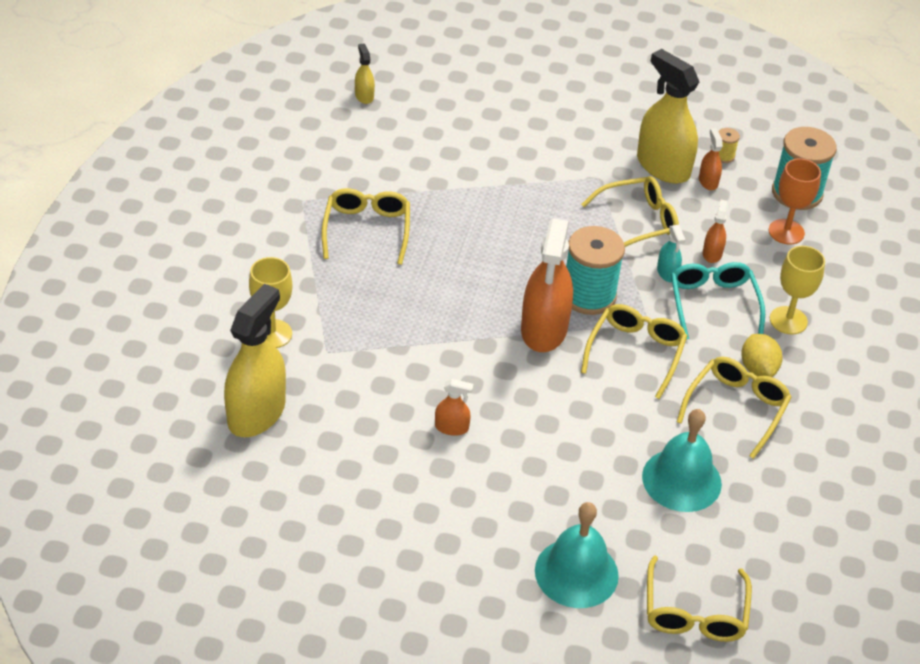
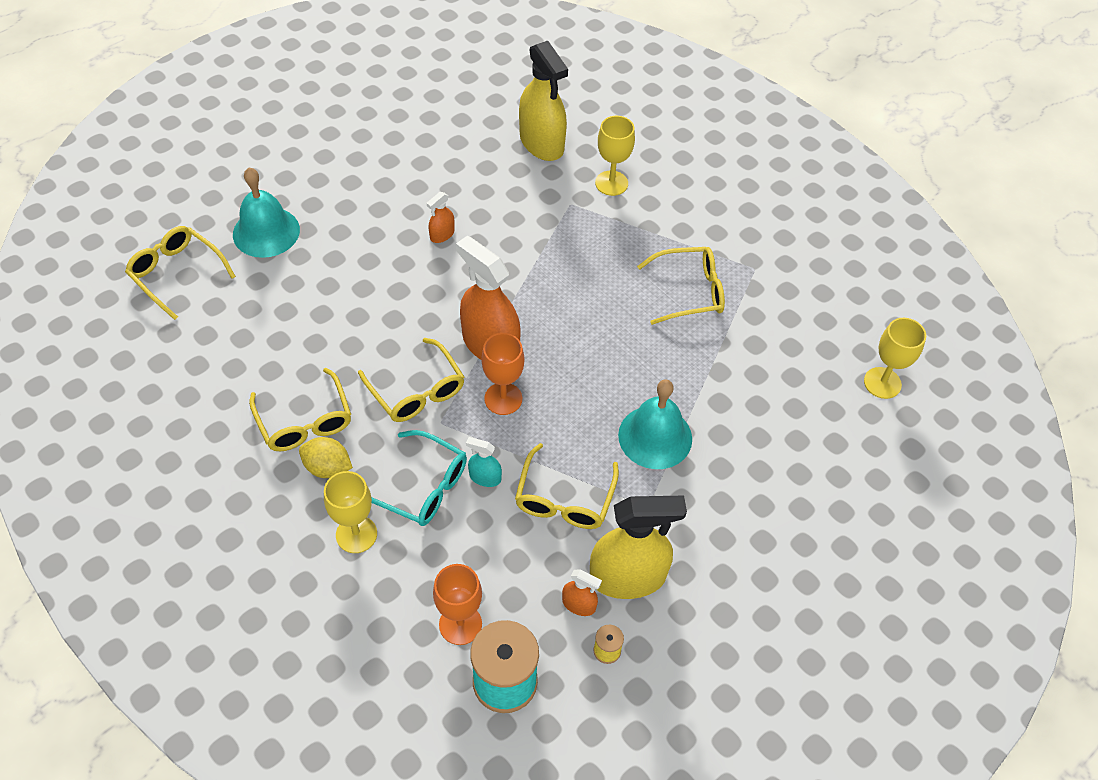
camera: 125 degrees right, 10 degrees up
(364, 96) = (882, 383): yellow spray bottle -> yellow goblet
(367, 230) = (689, 291): yellow glasses -> yellow glasses turned 45 degrees counterclockwise
(588, 295) = (503, 399): turquoise spool -> orange goblet
(681, 480) = (277, 338): turquoise bell -> turquoise bell (655, 437)
(712, 253) = (481, 532): orange spray bottle -> none

